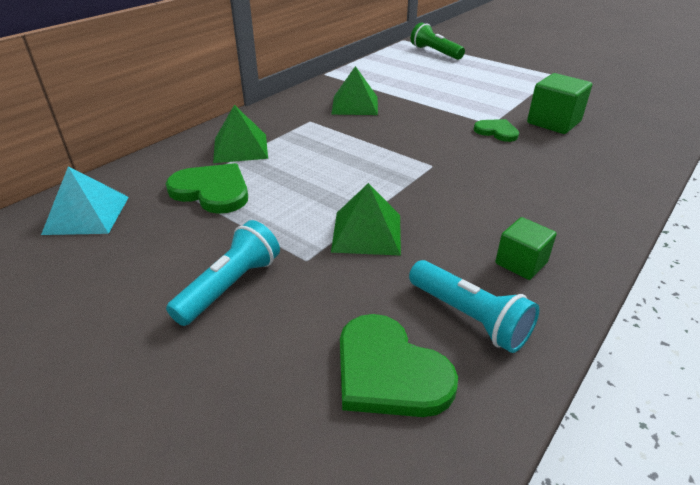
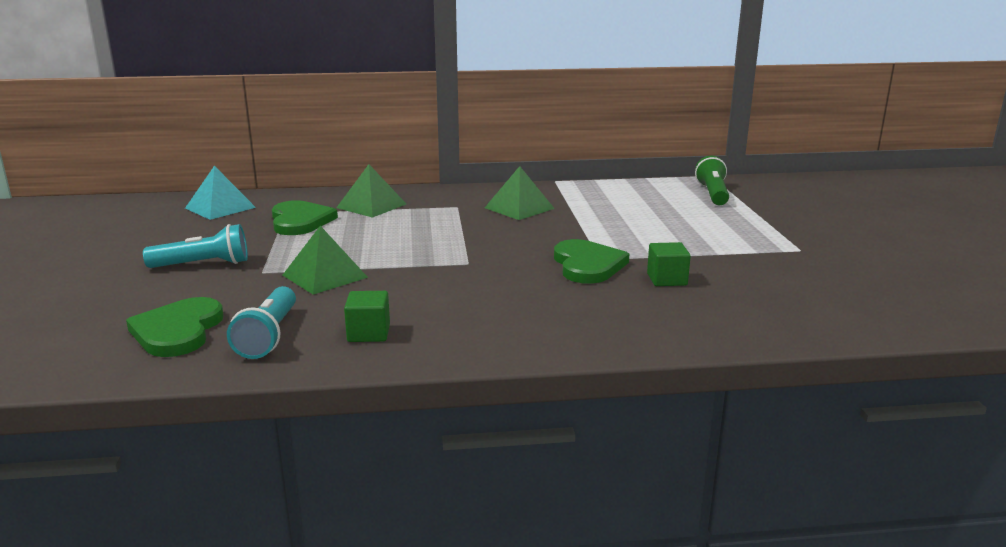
camera: 45 degrees right, 15 degrees down
(496, 131) = (587, 265): green heart -> green heart, size x1.63
(553, 122) = (667, 279): green cube -> green cube, size x0.64

